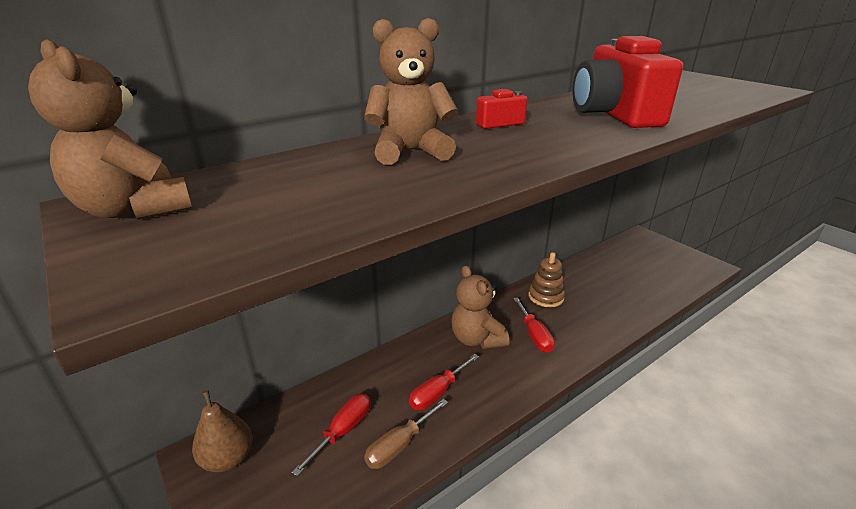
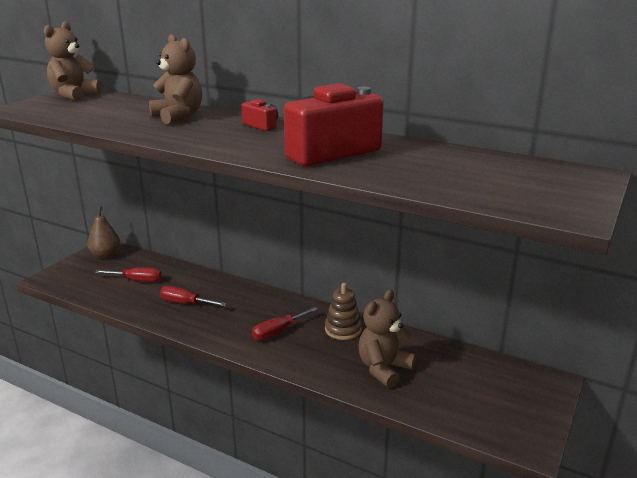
camera: 65 degrees right, 5 degrees down
(399, 445) = (133, 301): brown screwdriver -> none
(476, 339) = (254, 306): brown teddy bear -> brown teddy bear (384, 369)

